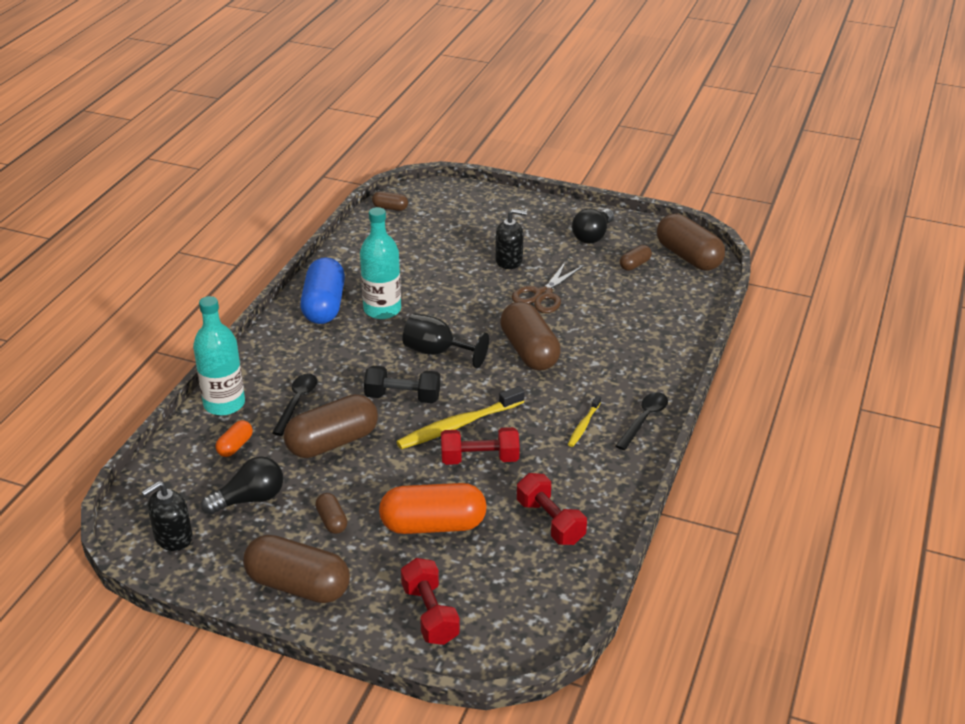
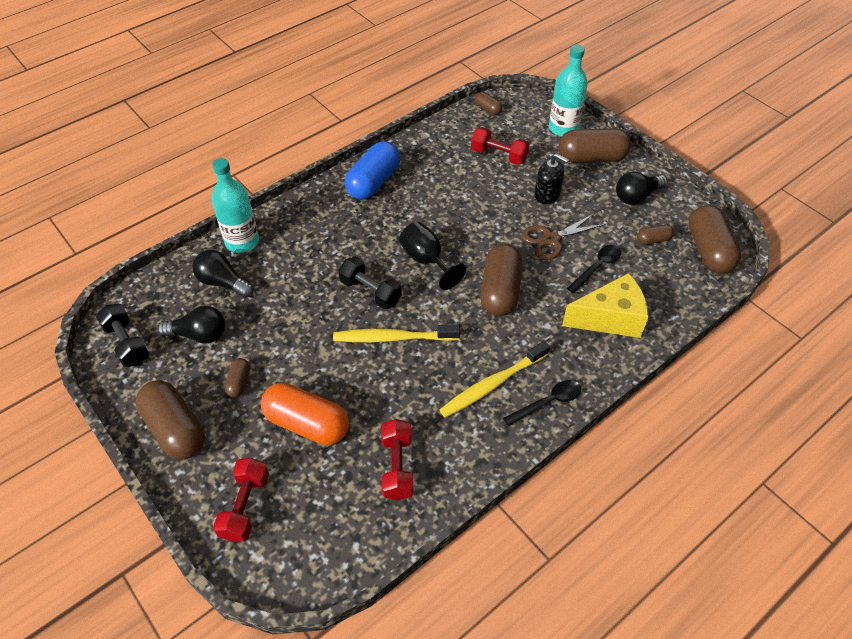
camera: 30 degrees right, 15 degrees up
(173, 537) = (127, 343): black soap dispenser -> black dumbbell
(235, 446) = (223, 282): orange capsule -> black light bulb
(297, 402) = (291, 262): black spoon -> black spoon (597, 267)
(332, 442) = (290, 311): brown capsule -> brown capsule (591, 158)
(382, 310) = (413, 203): turquoise bottle -> turquoise bottle (563, 128)
(479, 459) = (386, 378): red dumbbell -> red dumbbell (499, 155)
(583, 425) = (492, 384): yellow toothbrush -> yellow toothbrush, size x1.89
(646, 337) = (610, 318): none -> yellow cheese

